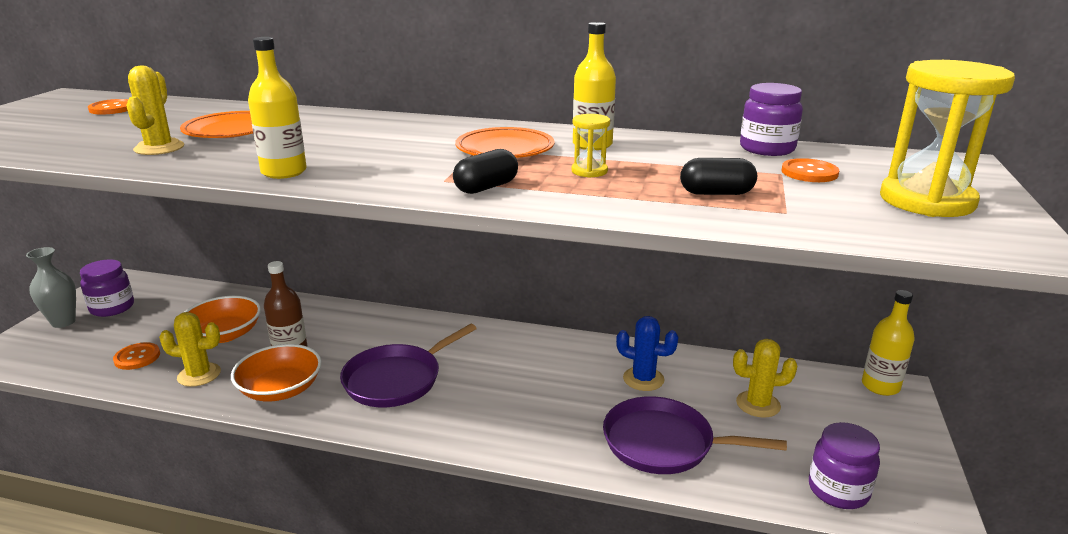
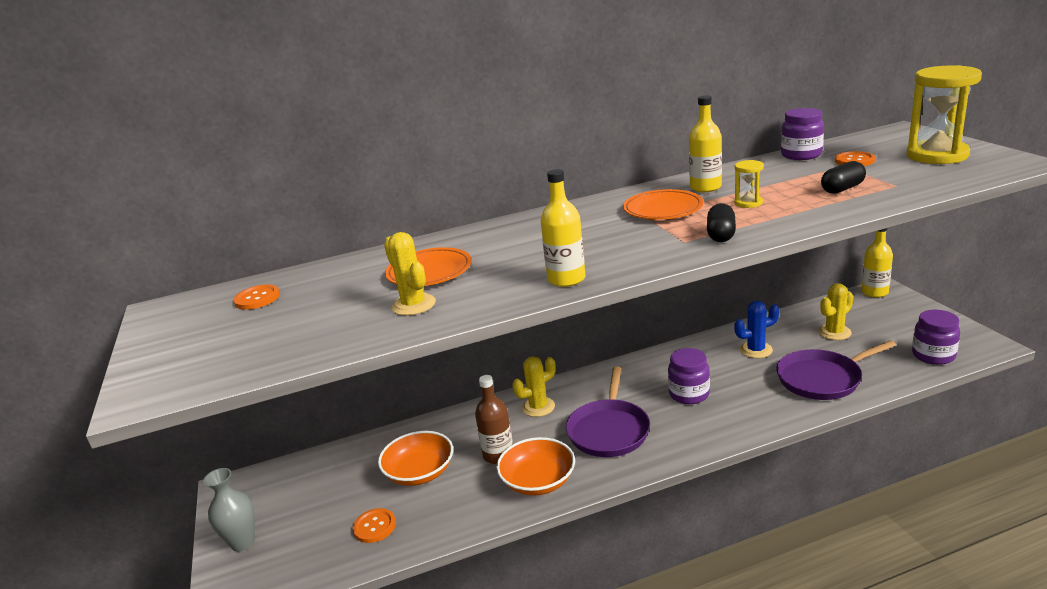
camera: 30 degrees left, 0 degrees up
(112, 308) = (270, 508): purple jar -> purple jar (689, 394)
(199, 375) = (454, 508): yellow cactus -> yellow cactus (538, 407)

